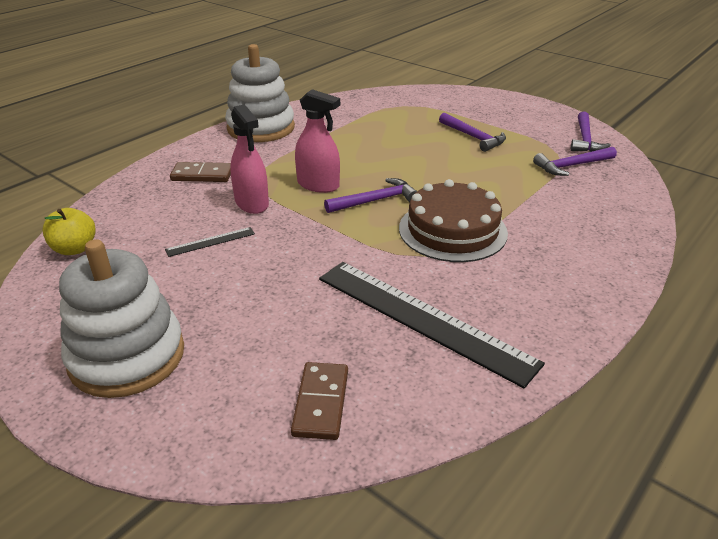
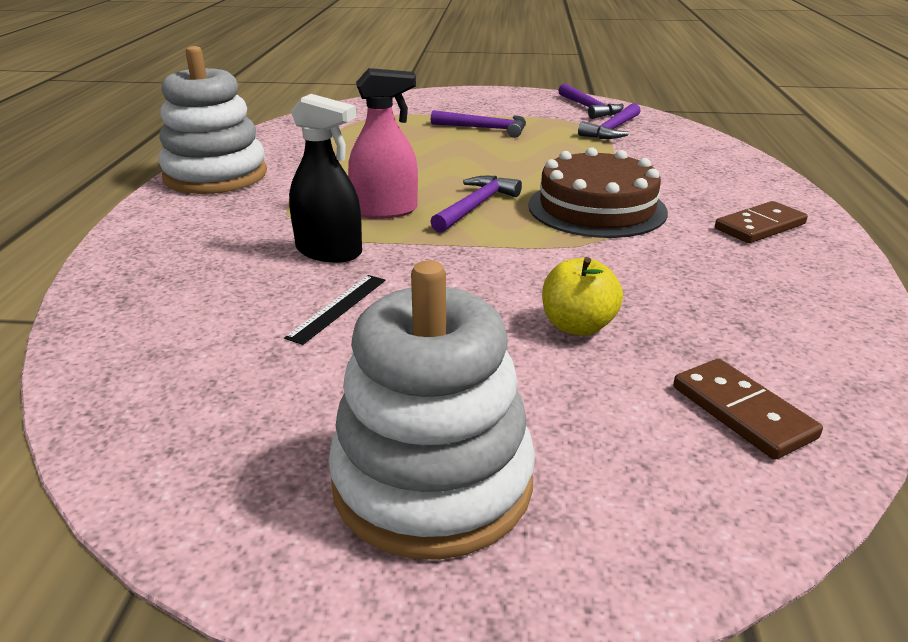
camera: 35 degrees left, 5 degrees down
(74, 249) = (126, 390): yellow apple -> yellow apple (577, 326)
(202, 175) = (207, 243): brown domino -> brown domino (760, 226)
(252, 203) = (329, 251): pink spray bottle -> black spray bottle
(422, 319) = (700, 291): black ruler -> none

